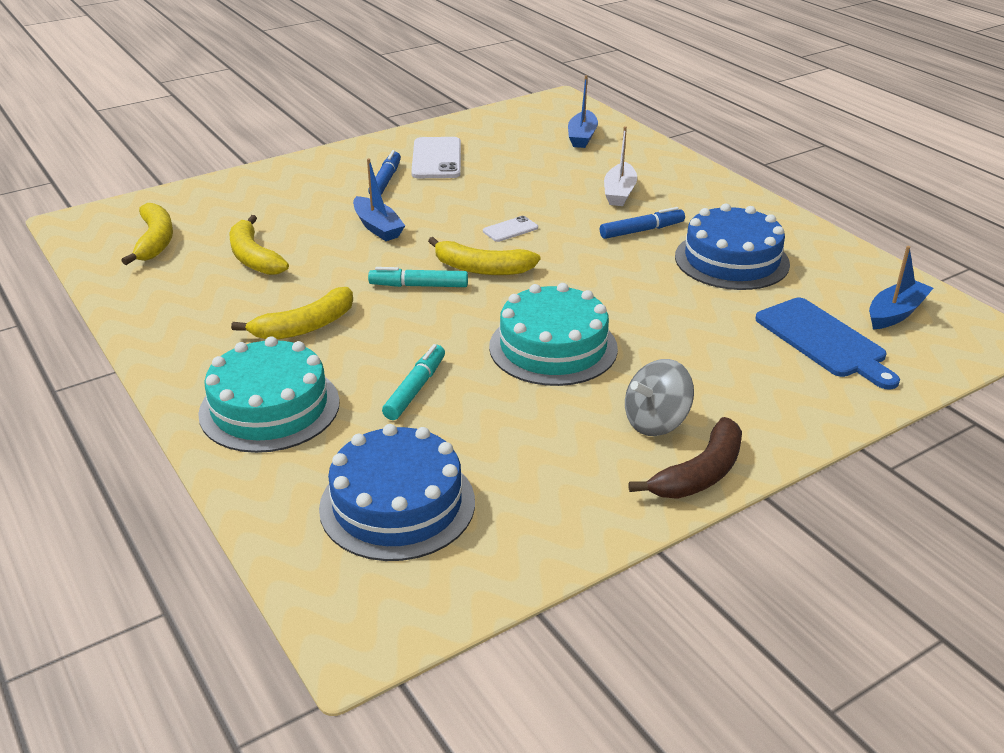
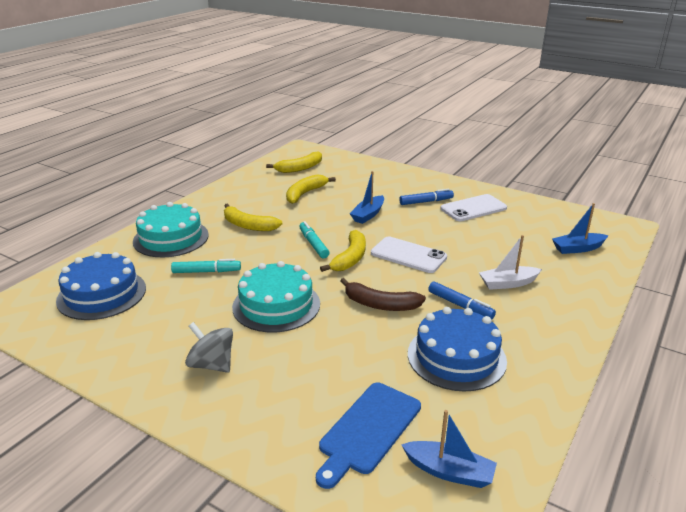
camera: 65 degrees right, 5 degrees down
(481, 268) = (350, 258): yellow banana -> yellow banana turned 150 degrees counterclockwise
(510, 229) = (408, 255): white phone -> white phone, size x1.90
(699, 474) = (161, 395): brown banana -> brown banana (380, 304)

